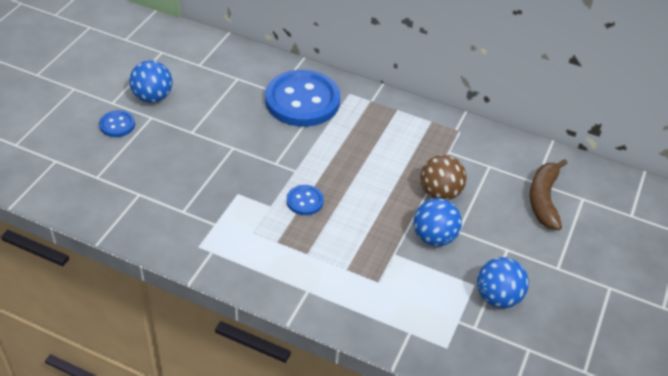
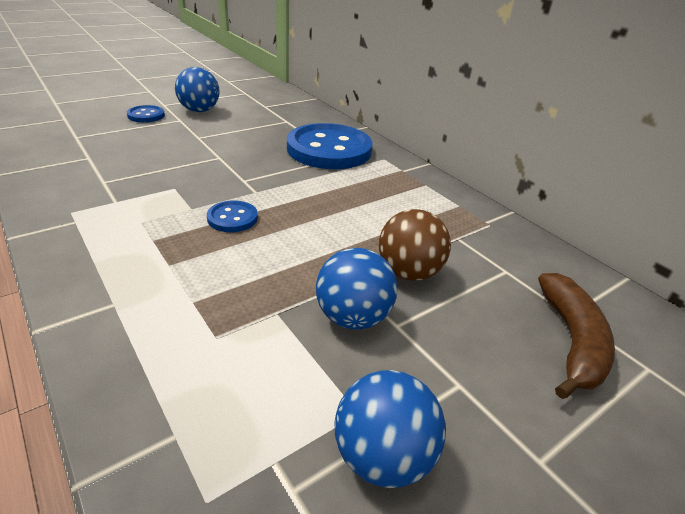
camera: 30 degrees right, 10 degrees down
(543, 199) = (572, 341): brown banana -> brown banana turned 150 degrees clockwise

